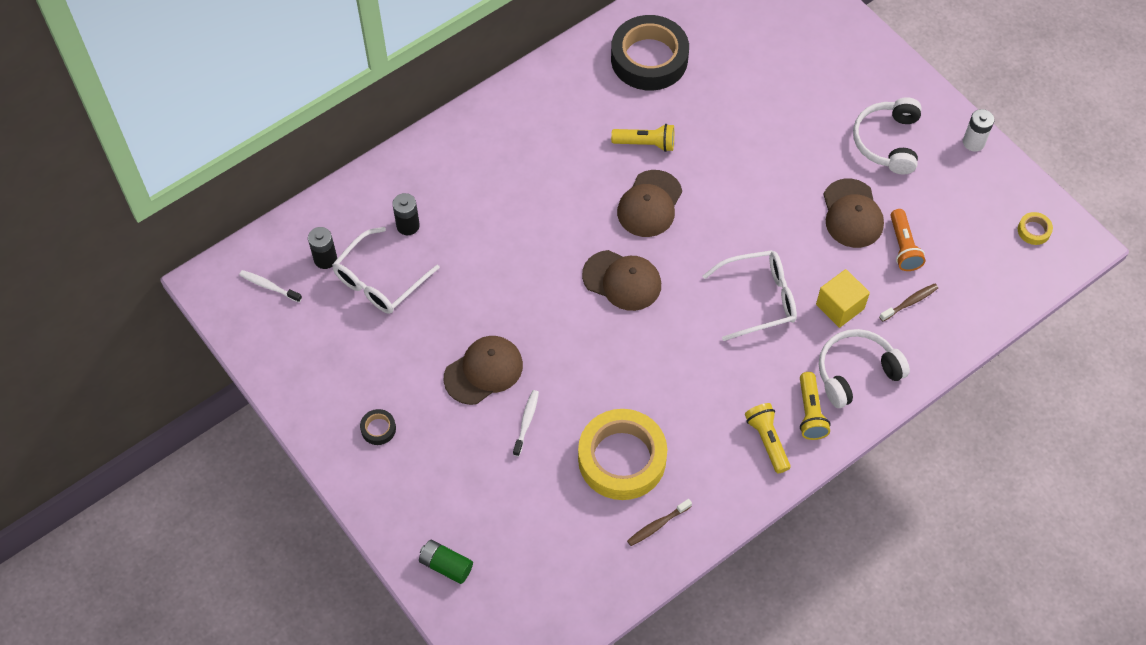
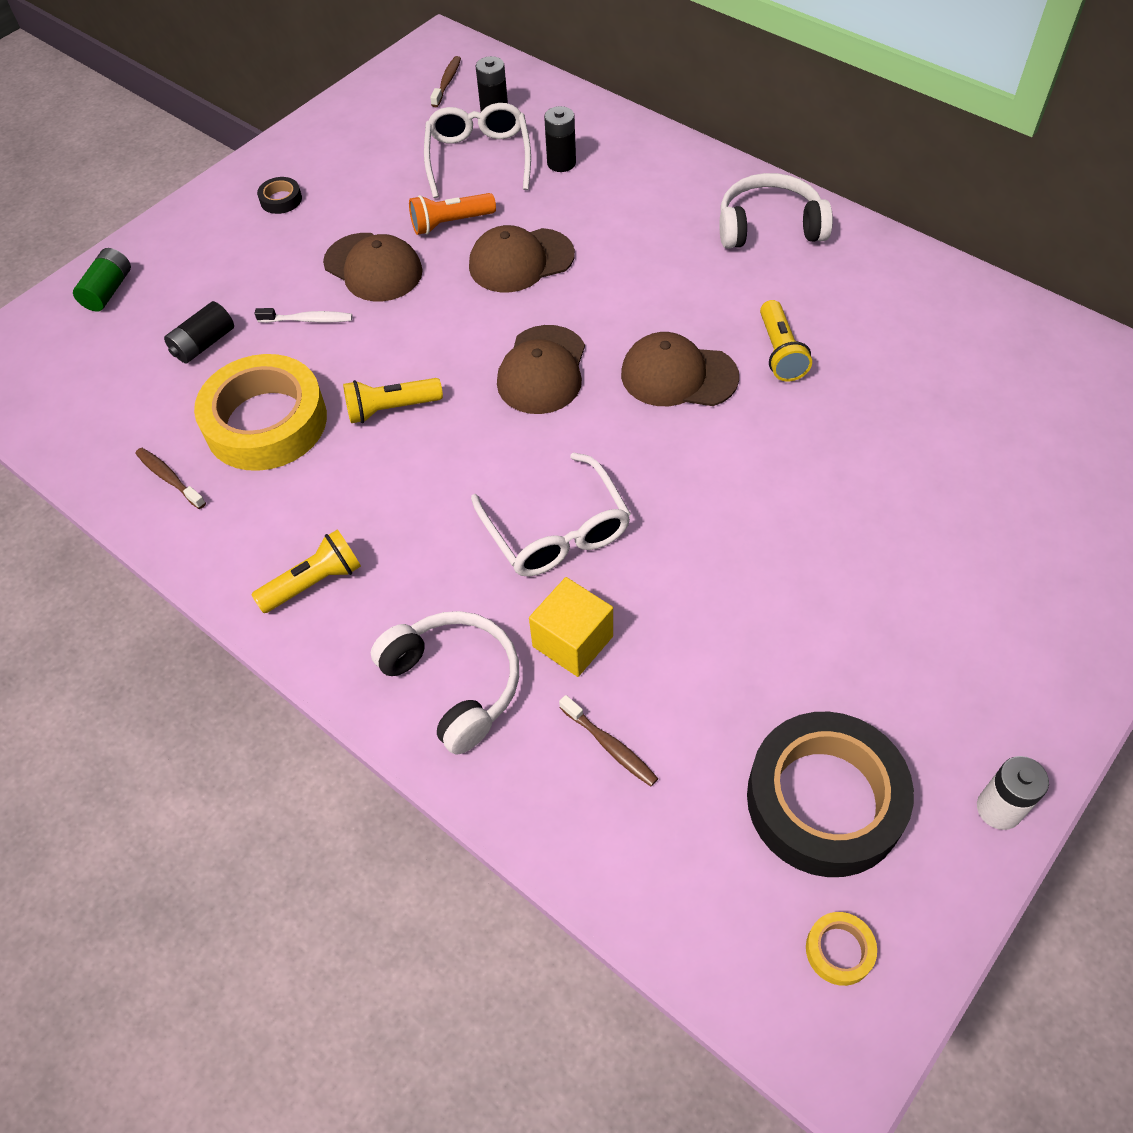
camera: 80 degrees right, 5 degrees down
(269, 286) = (447, 82): white toothbrush -> brown toothbrush
(380, 280) = (478, 158): white glasses -> white glasses turned 60 degrees clockwise
(530, 496) = (204, 344): none -> black battery
(649, 59) = (931, 328): black tape -> black tape (824, 800)
(810, 412) = (370, 630): yellow flashlight -> yellow flashlight (391, 409)
(852, 214) = (758, 631): brown cap -> brown cap (521, 261)
(887, 142) = (931, 663): white headphones -> white headphones (769, 226)
(903, 247) = (719, 719): orange flashlight -> orange flashlight (450, 223)

